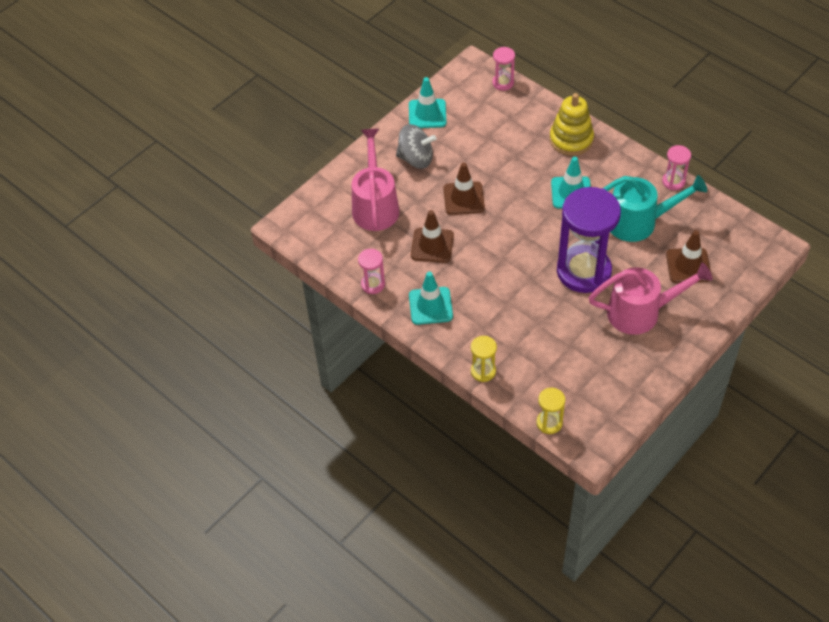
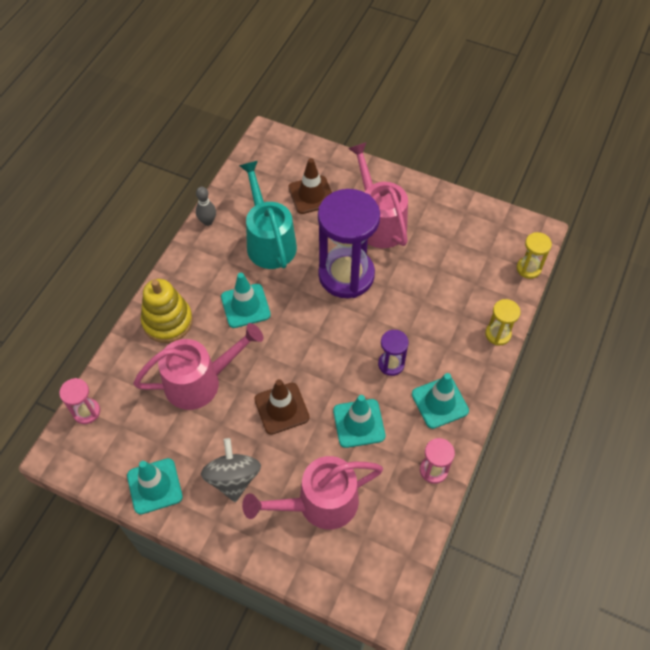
camera: 110 degrees left, 5 degrees up
(432, 245) = (359, 423): brown traffic cone -> turquoise traffic cone
(479, 281) = (391, 364): none -> purple hourglass
(506, 152) = (201, 381): none -> pink watering can
(673, 181) = (207, 221): pink hourglass -> grey bowling pin

